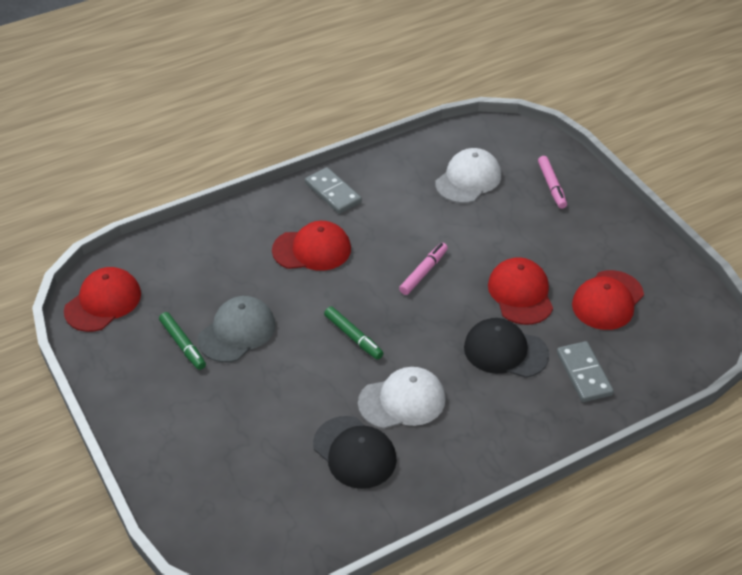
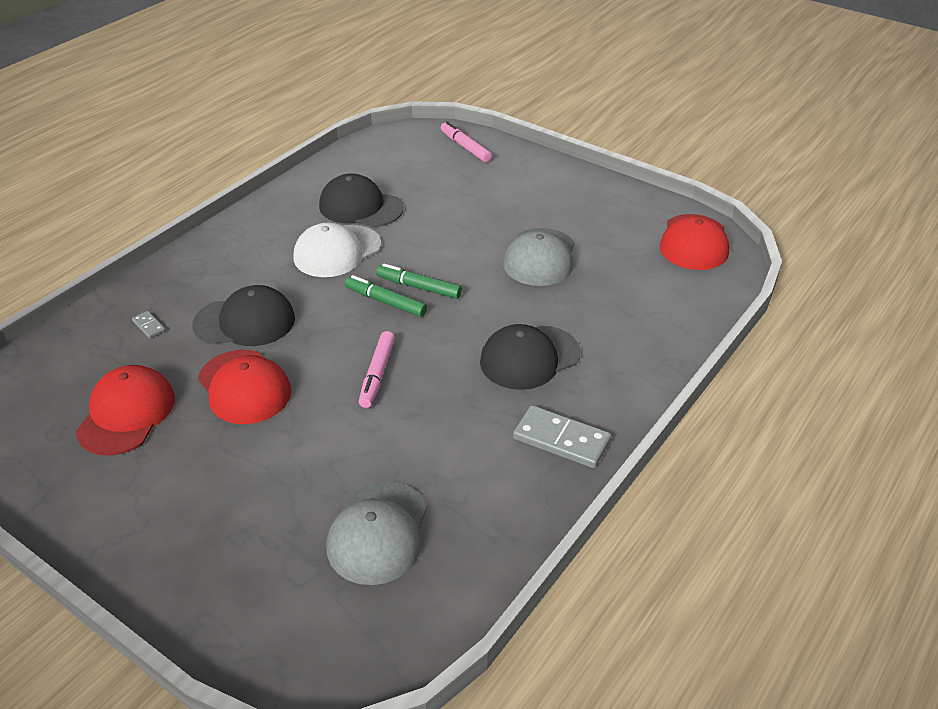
camera: 155 degrees right, 5 degrees down
(182, 344) = (581, 234): green marker -> green marker (386, 302)
(312, 250) = (529, 357): red cap -> black cap
(468, 179) = (378, 532): white cap -> grey cap
(551, 186) = (238, 570): pink marker -> pink marker (465, 147)
(584, 373) = (149, 326): grey domino -> grey domino, size x0.47

